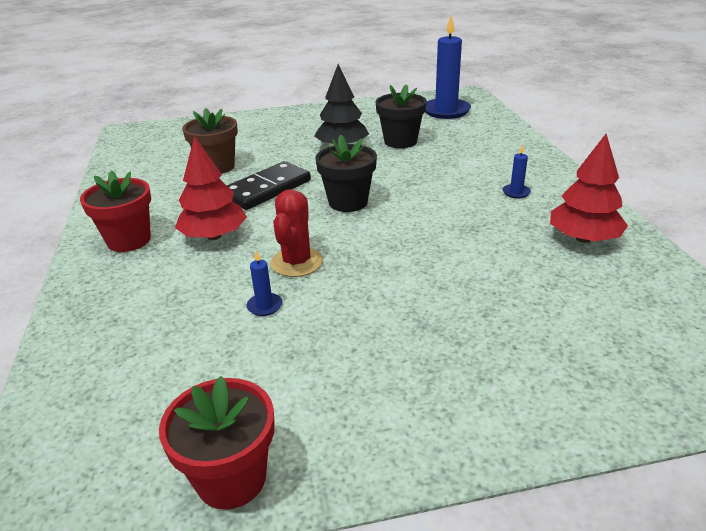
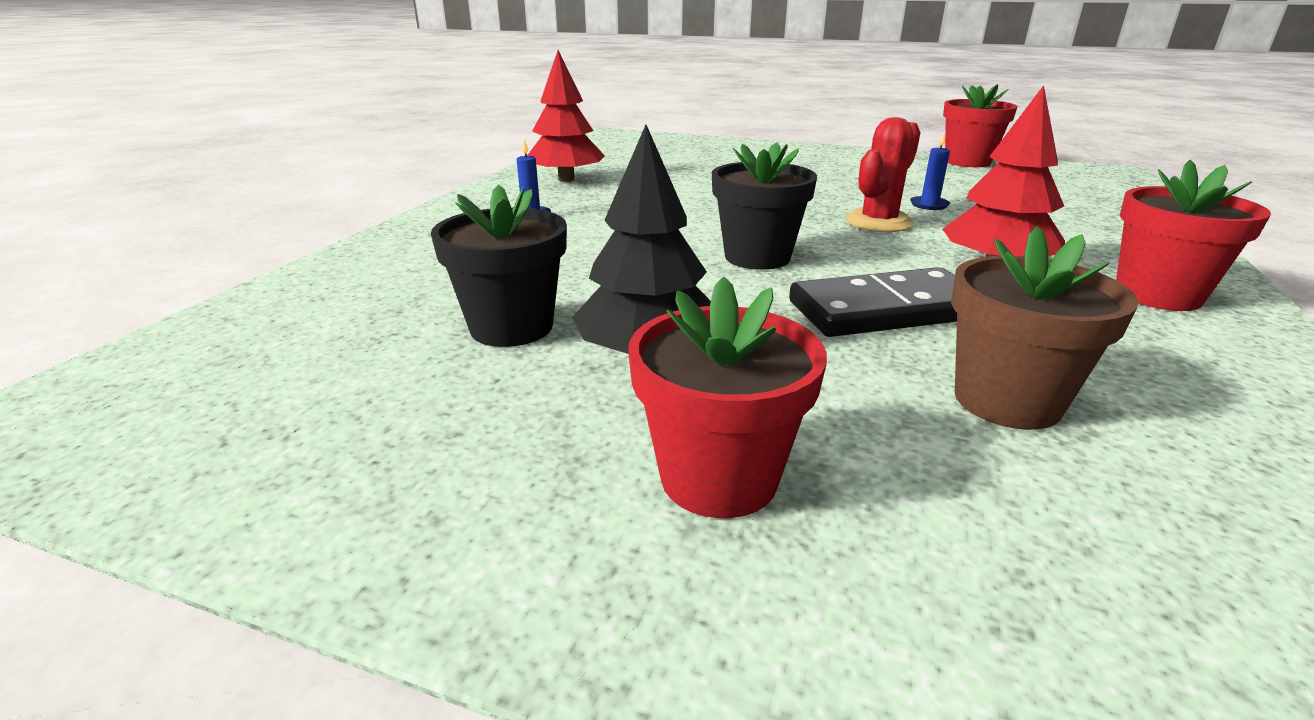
camera: 150 degrees left, 5 degrees down
(291, 130) = (719, 478): none -> red flower pot
(446, 111) = (235, 378): blue candle -> none

